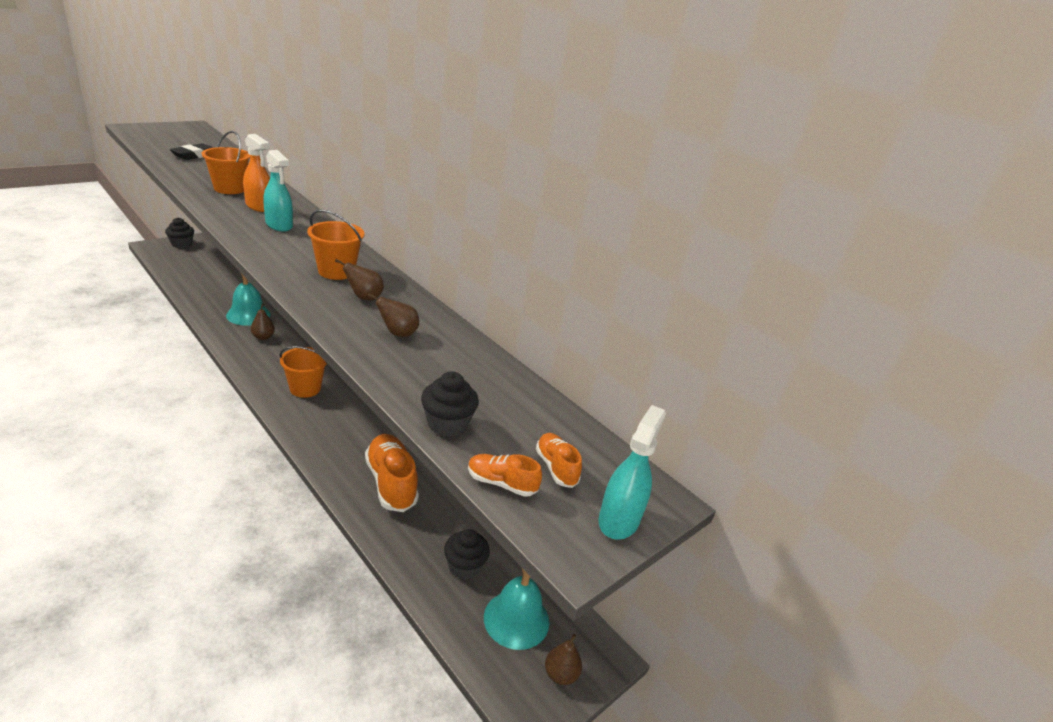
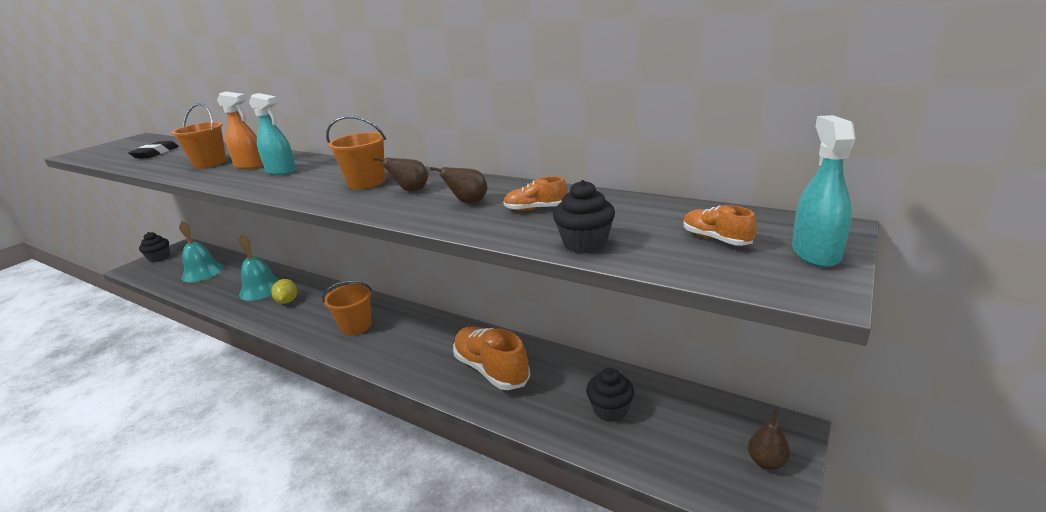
camera: 10 degrees left, 5 degrees down
(263, 337) = (287, 301): brown pear -> yellow lemon
(501, 483) = (684, 265): orange shoe -> orange shoe (535, 209)
(516, 619) = (690, 433): turquoise bell -> turquoise bell (202, 272)

